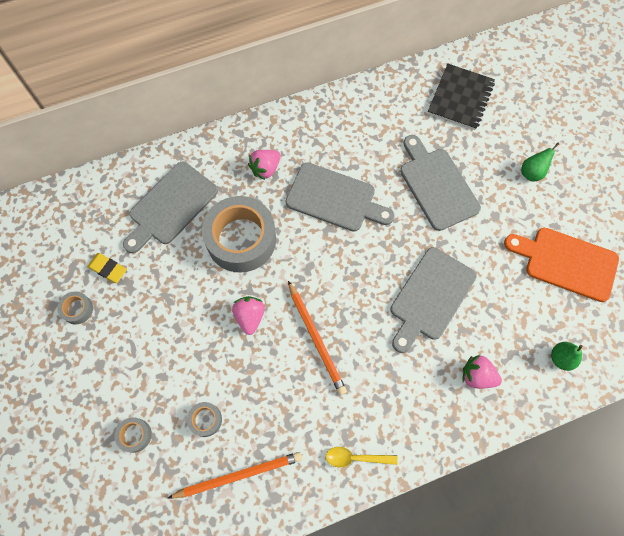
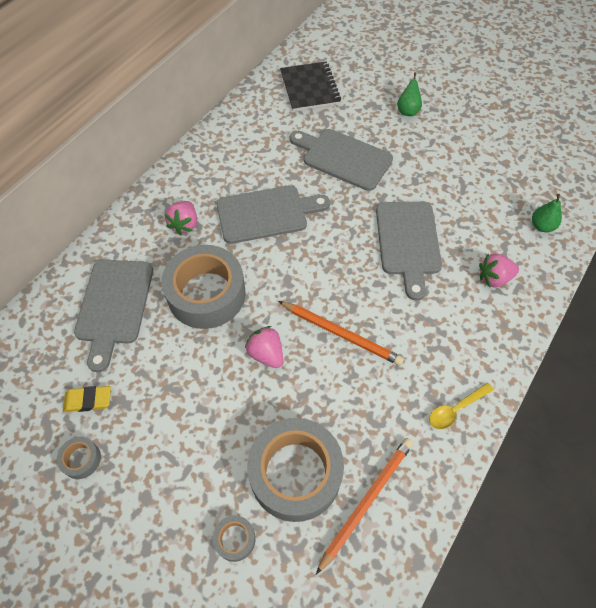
camera: 35 degrees left, 10 degrees down
(205, 420) = (295, 473): grey tape -> grey tape, size x2.37
(566, 262) = (486, 158): orange cutting board -> none

